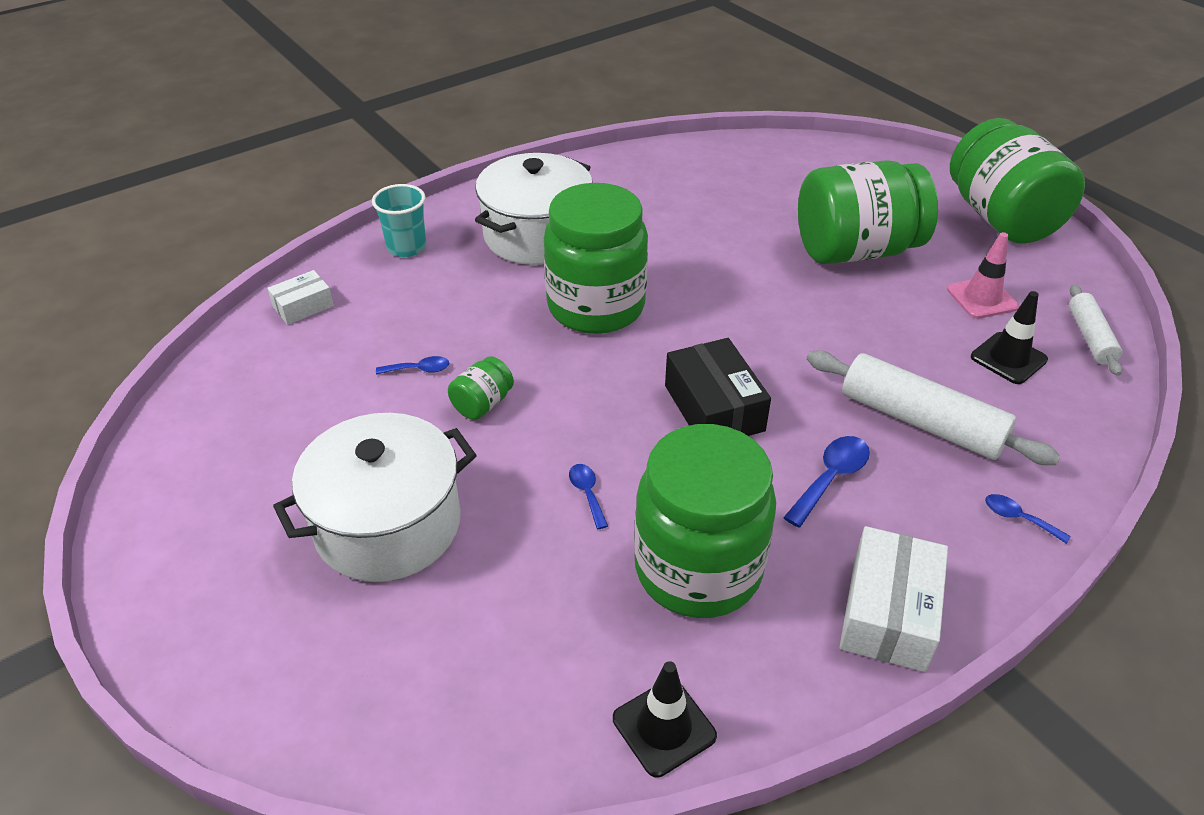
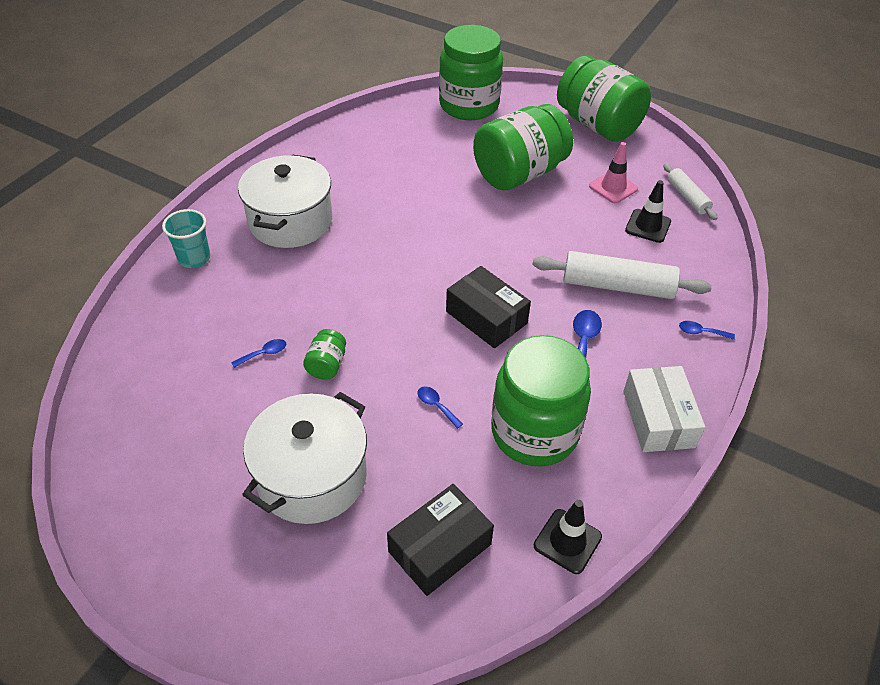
camera: 25 degrees left, 5 degrees up
(303, 306) = (140, 331): white box -> none
(489, 668) = (439, 548): none -> black box
(596, 307) = (366, 266): green jar -> green jar (469, 105)

